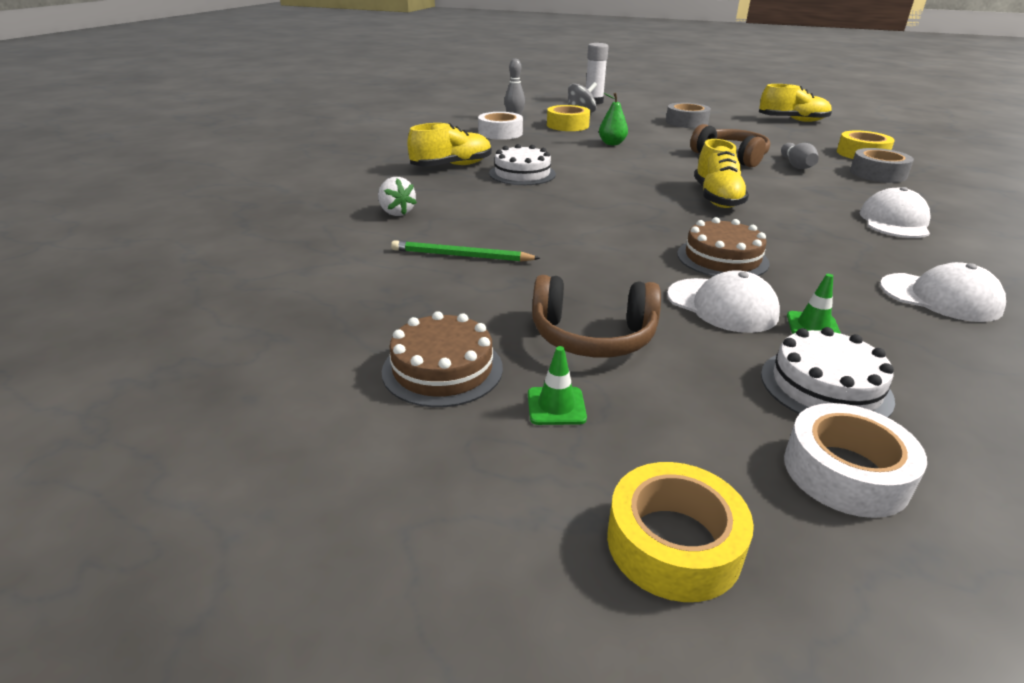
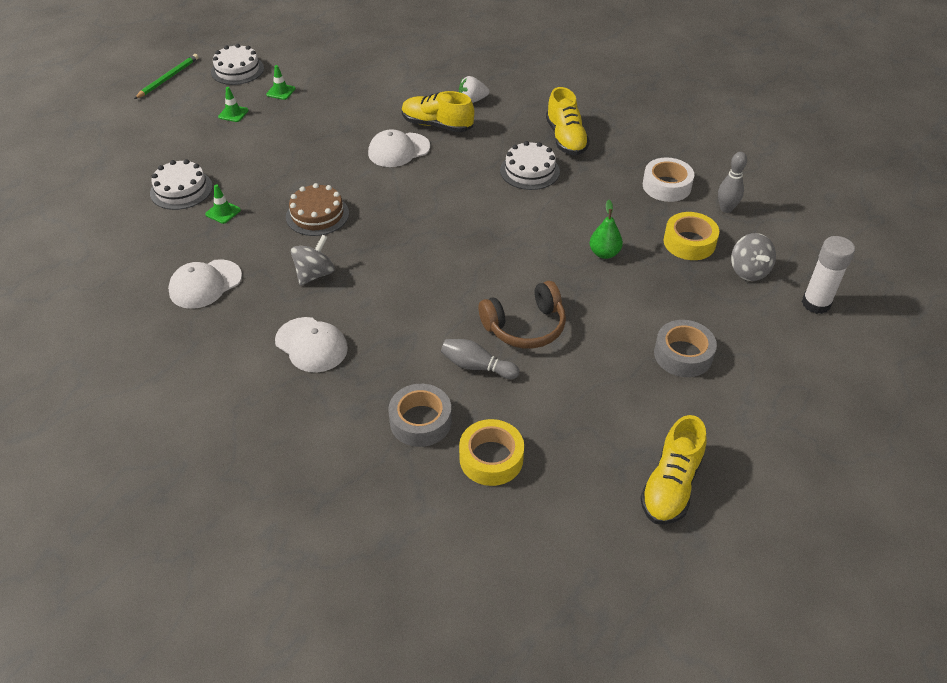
camera: 110 degrees right, 15 degrees up
(370, 465) = (237, 70): none -> white cake
(442, 369) = (281, 92): brown cake -> green traffic cone
(461, 256) = (389, 114): green pencil -> green pencil (168, 78)
(592, 337) = (272, 136): brown headphones -> none
(673, 543) = (152, 119): yellow tape -> none
(717, 198) = (419, 261): yellow shoe -> yellow shoe (437, 125)
(722, 305) = (266, 189): white cap -> white cap (398, 150)
(812, 239) = (315, 274): none -> grey spinning top
(845, 472) = (139, 168): white tape -> none

